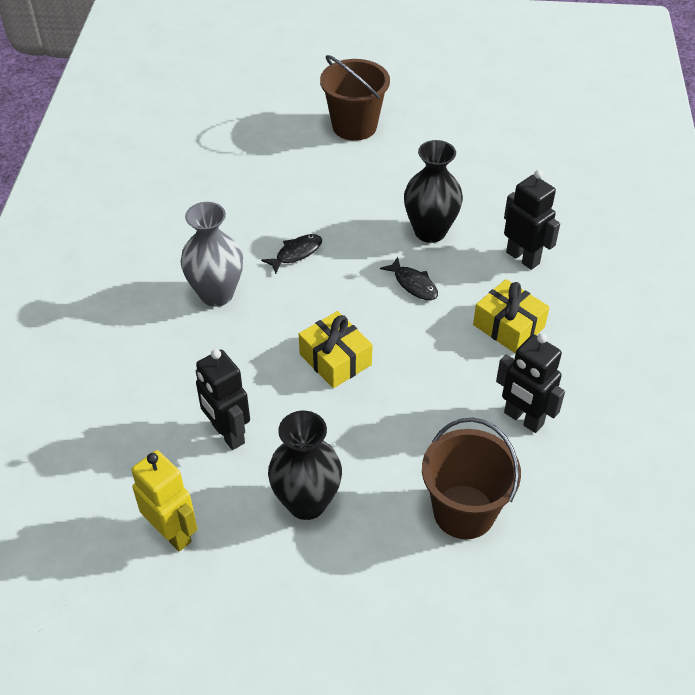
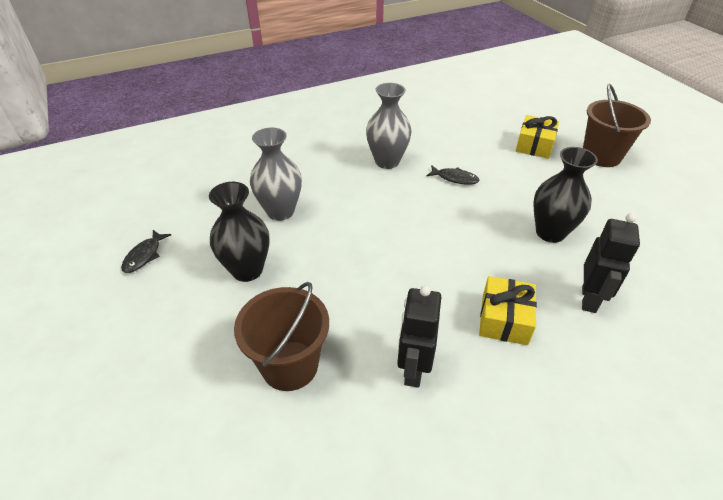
camera: 60 degrees right, 5 degrees down
(173, 533) = (192, 221): yellow robot -> none
(227, 434) = (280, 211): black robot -> grey vase
(335, 359) = (380, 233): yellow gift -> yellow gift (534, 145)
(413, 284) = (488, 244): black fish -> black fish (144, 255)

